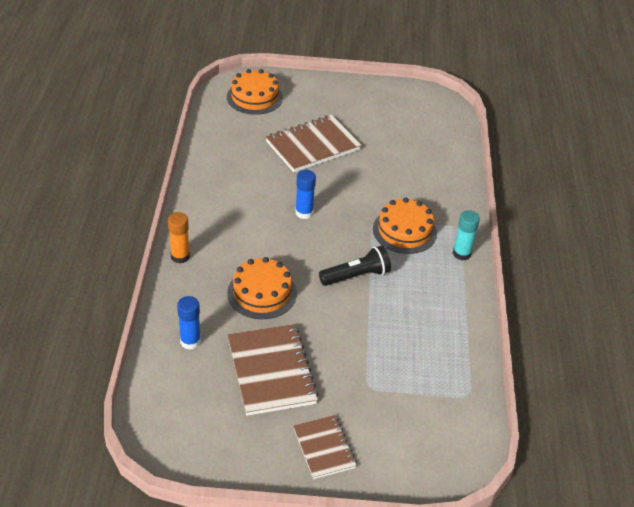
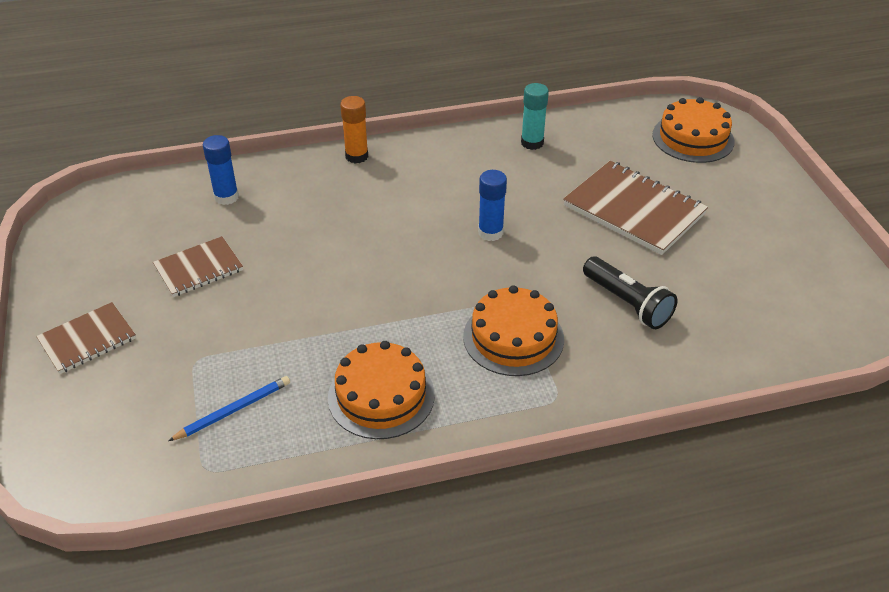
camera: 75 degrees right, 0 degrees up
(262, 293) = (325, 231): orange cake -> orange cake (381, 396)
(271, 371) = (199, 268): brown notebook -> brown notebook, size x0.60
(356, 276) = (394, 307): black flashlight -> black flashlight (627, 303)
(422, 373) = (233, 410): none -> blue pencil
(461, 254) = (499, 412): turquoise glue stick -> turquoise glue stick (532, 143)

